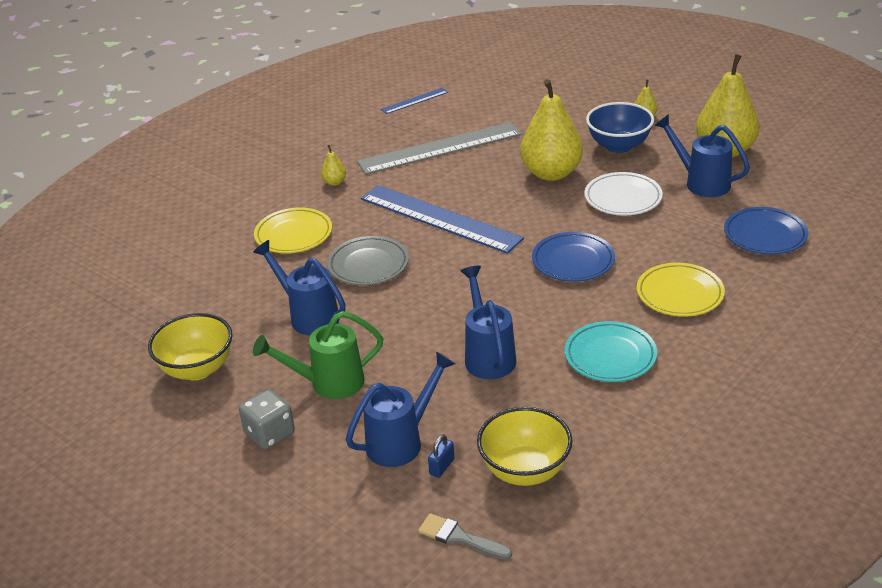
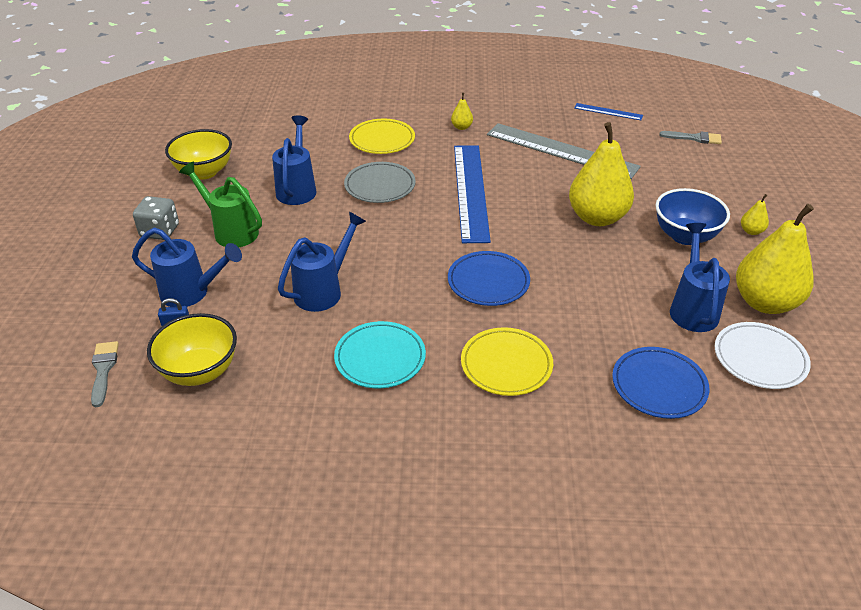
camera: 50 degrees right, 5 degrees up
(504, 82) = (694, 138): none -> grey brush
(623, 198) = (609, 271): white plate -> white plate (759, 359)

